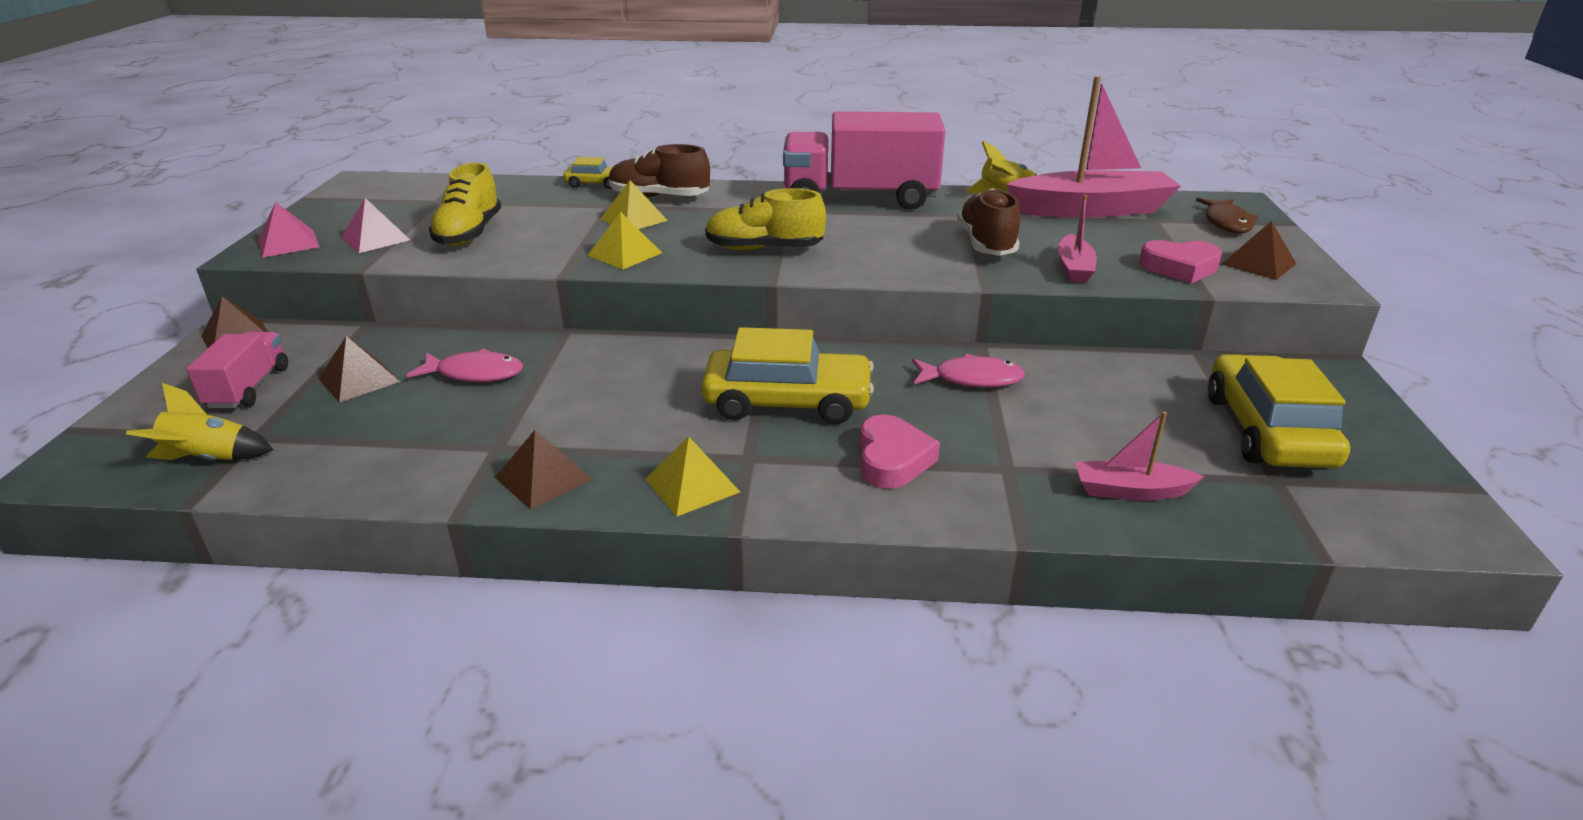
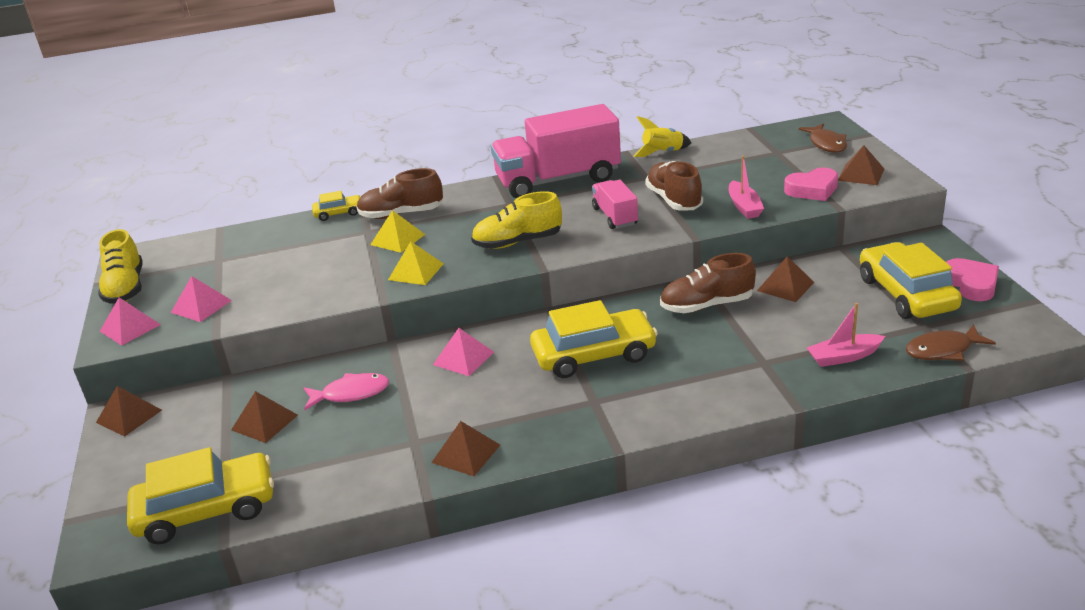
camera: 15 degrees left, 0 degrees up
(209, 459) = (206, 510): yellow rocket -> yellow car
(249, 388) = (181, 451): pink truck -> pink truck (615, 216)
(469, 233) = (275, 283): yellow shoe -> yellow shoe (126, 288)
(630, 367) = (463, 358): none -> pink pyramid
(692, 485) = (570, 430): yellow pyramid -> none
(892, 459) = (688, 376): pink heart -> pink heart (971, 284)
(971, 379) = (707, 305): pink fish -> brown shoe
(1091, 210) = (730, 153): pink boat -> none
(1093, 381) = (785, 286): none -> brown pyramid
(1292, 521) = (943, 350): none -> brown fish

